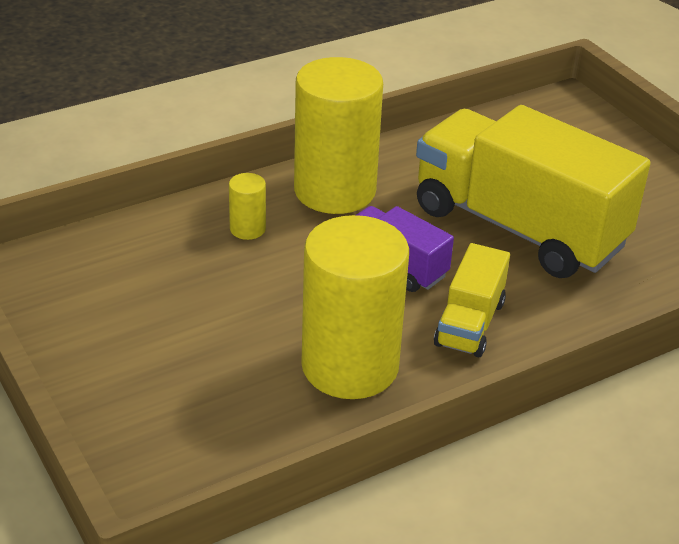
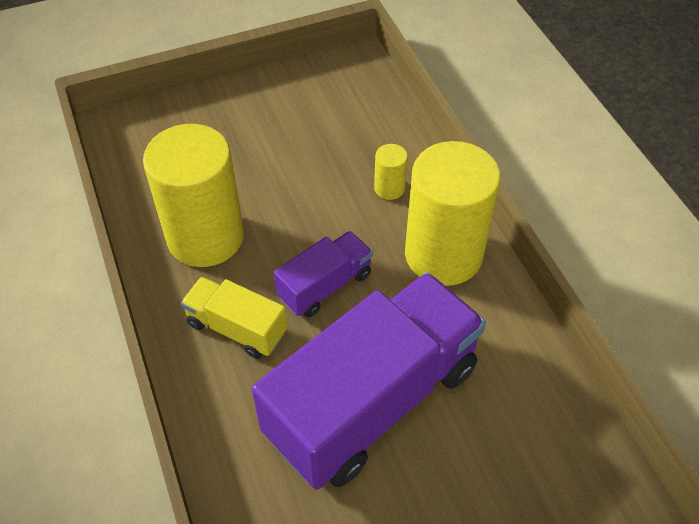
camera: 100 degrees right, 15 degrees up
(518, 227) = (372, 401): yellow truck -> purple truck

